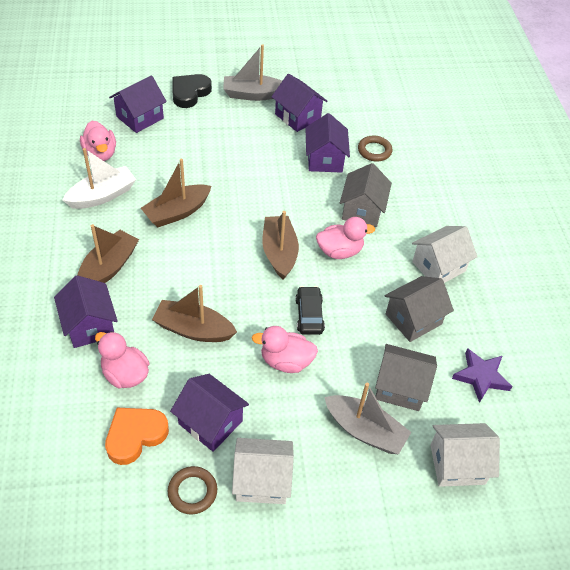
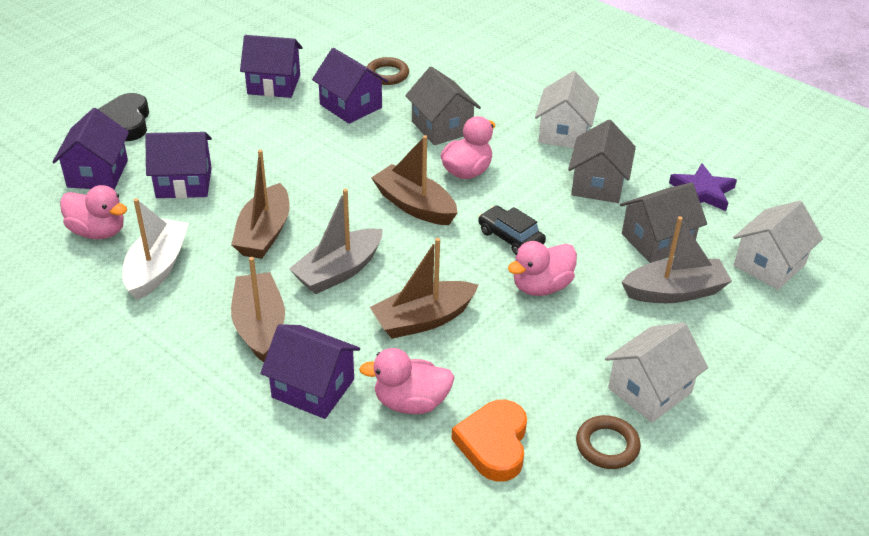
camera: 40 degrees left, 10 degrees down
(210, 422) = (545, 381): purple house -> purple house (184, 183)
(253, 94) = (199, 89): grey boat -> grey boat (338, 271)

